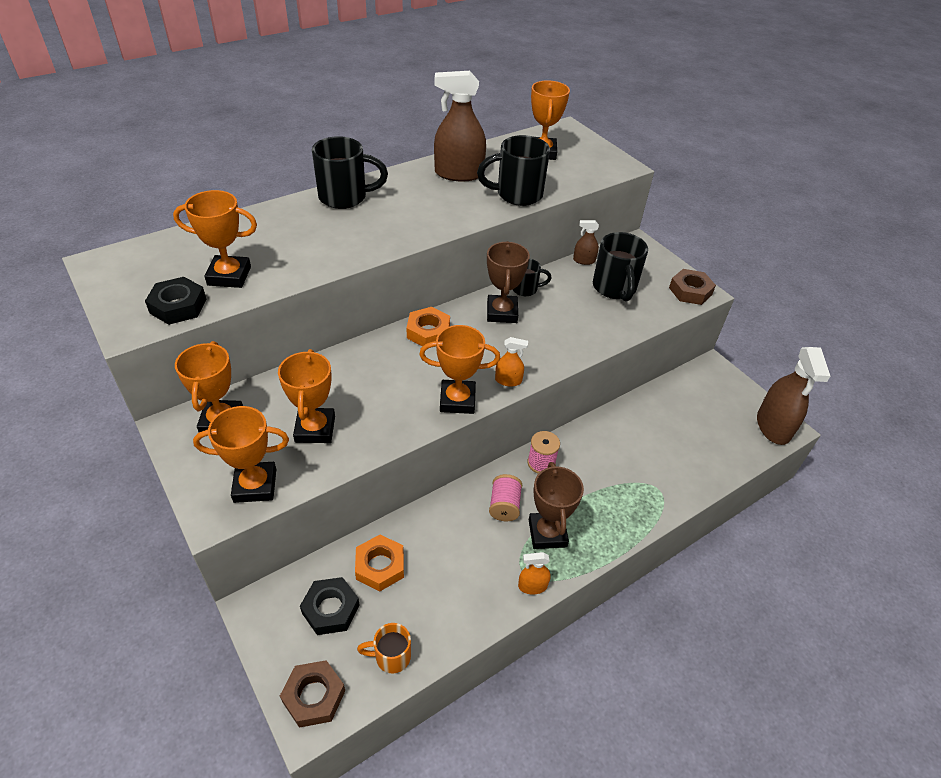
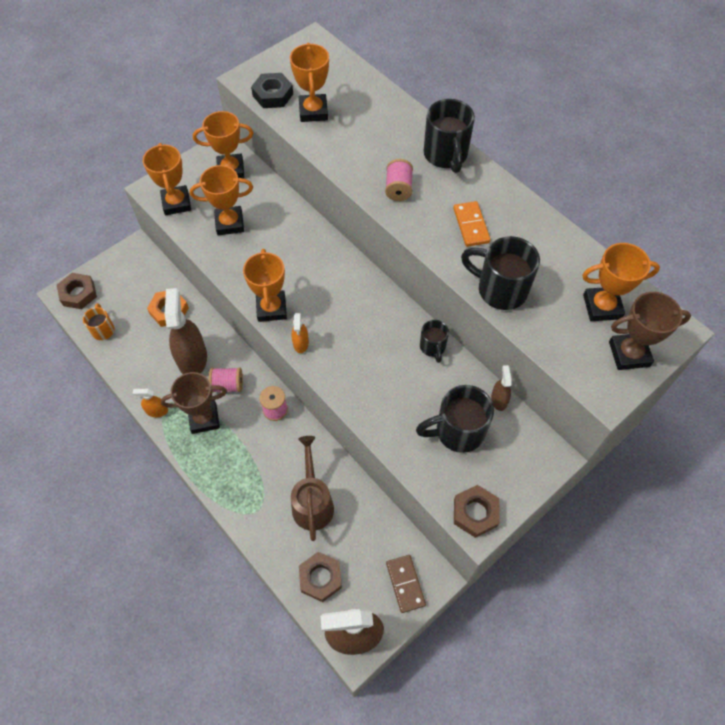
camera: 85 degrees right, 15 degrees up
(330, 609) = (136, 289): black nut -> none
(378, 232) = (398, 189): none -> pink spool
(428, 332) = (351, 276): orange nut -> none
(440, 197) = (471, 225): none -> orange domino
(458, 174) = (522, 234): brown spray bottle -> brown spray bottle (192, 358)
(502, 312) = (391, 330): brown trophy -> brown trophy (629, 354)
(517, 195) = (500, 289): black mug -> black mug turned 45 degrees counterclockwise
(532, 586) = (157, 411): orange spray bottle -> orange spray bottle turned 75 degrees counterclockwise
(648, 442) = (312, 502): none -> brown watering can
(721, 386) = (405, 584): none -> brown domino
(724, 445) = (320, 578): none -> brown nut

